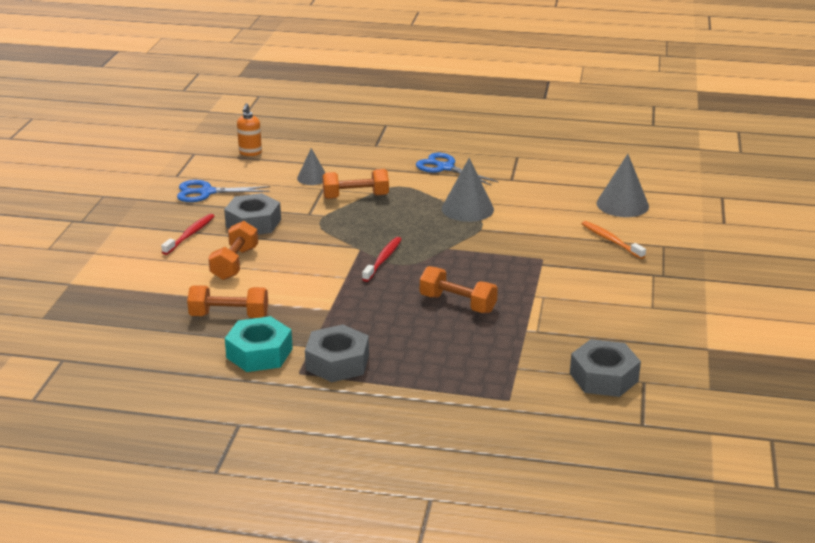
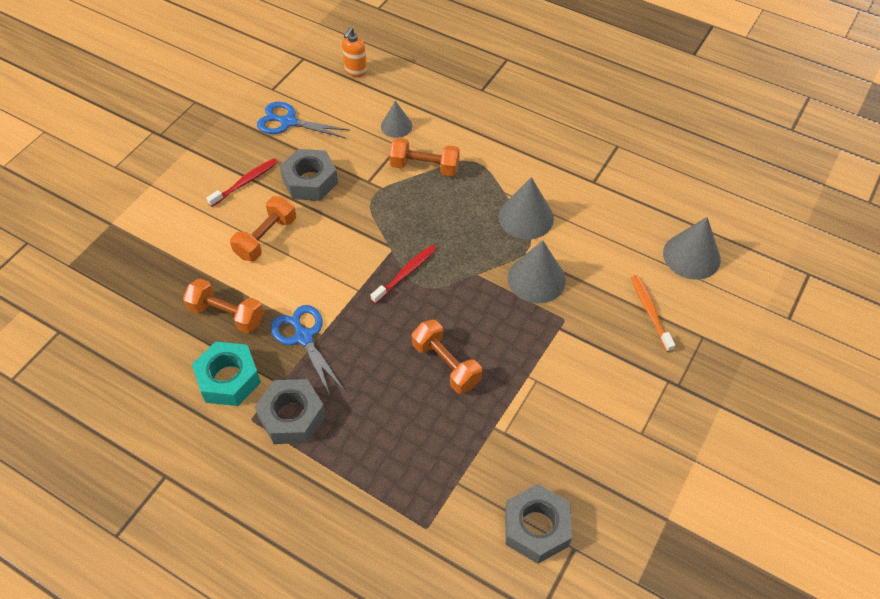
camera: 20 degrees right, 25 degrees up
(445, 168) = (534, 145): blue scissors -> blue scissors (304, 337)
(502, 241) = (536, 279): none -> grey cone

